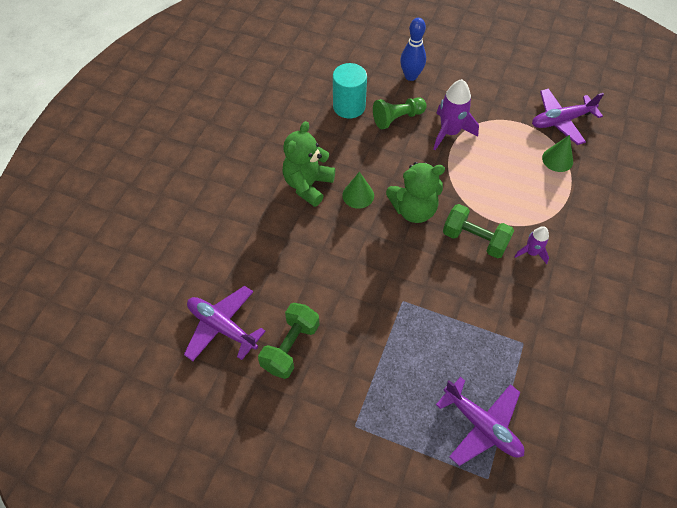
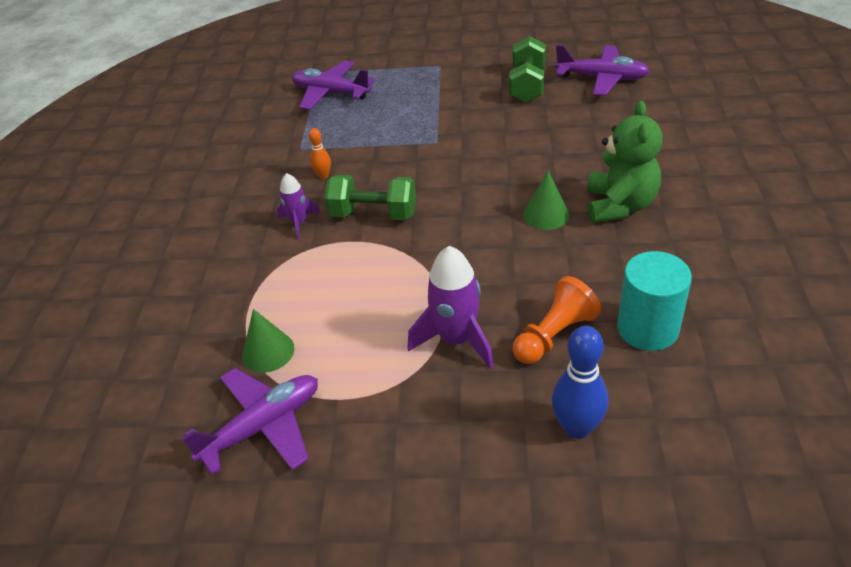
camera: 165 degrees right, 15 degrees down
(397, 118) = (554, 335): green pawn -> orange pawn
(413, 210) = (464, 221): green teddy bear -> none
(506, 297) = (323, 176): none -> orange bowling pin

